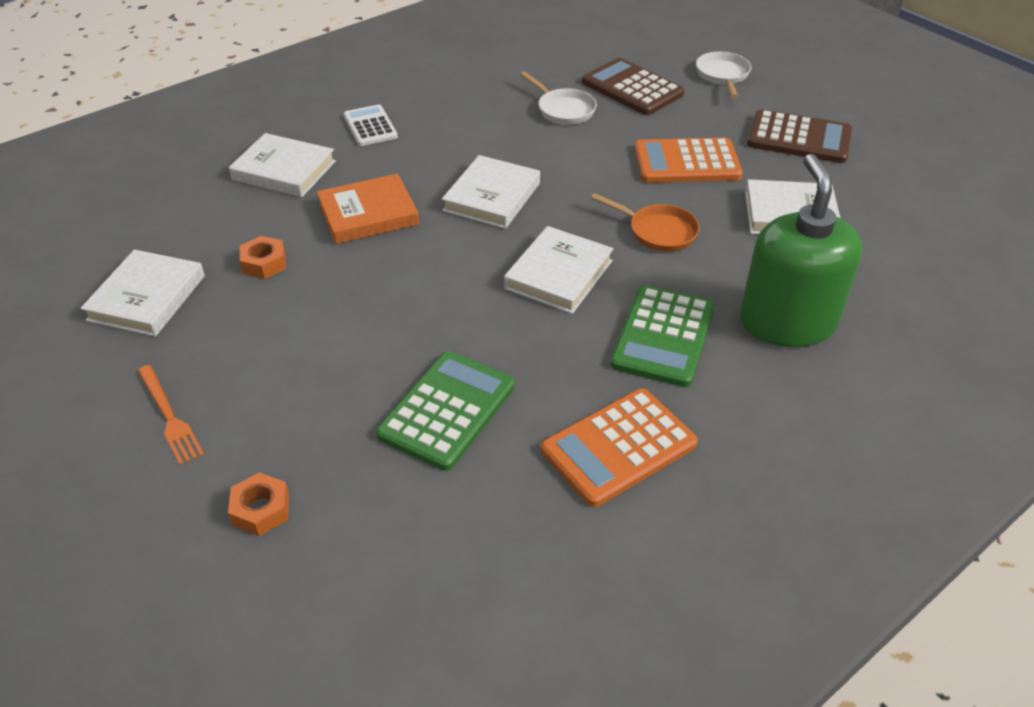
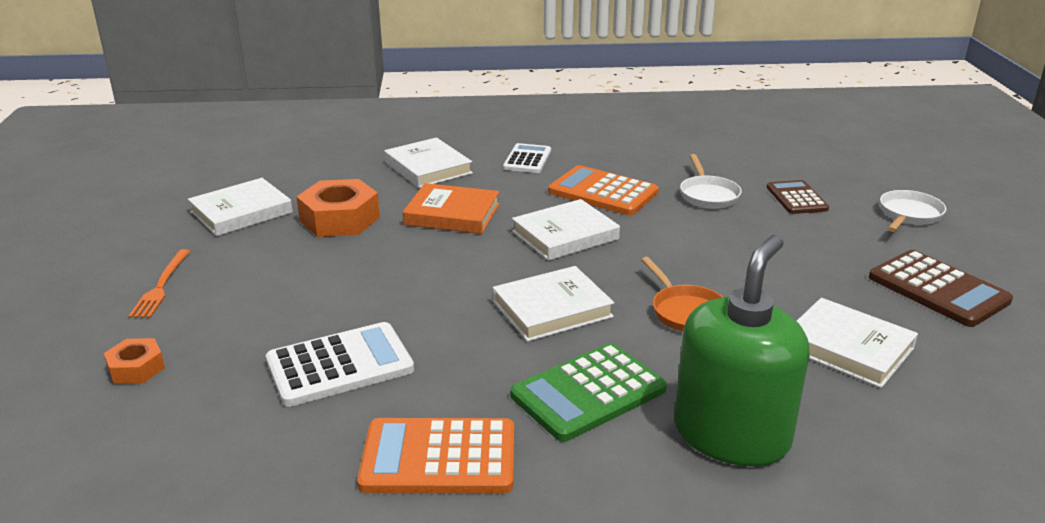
camera: 35 degrees right, 15 degrees down
(264, 263) = (340, 219): orange nut -> orange nut, size x1.83
(447, 410) = (340, 365): green calculator -> white calculator
(632, 88) = (796, 198): brown calculator -> brown calculator, size x0.65
(686, 162) = (783, 269): orange calculator -> orange calculator (603, 192)

